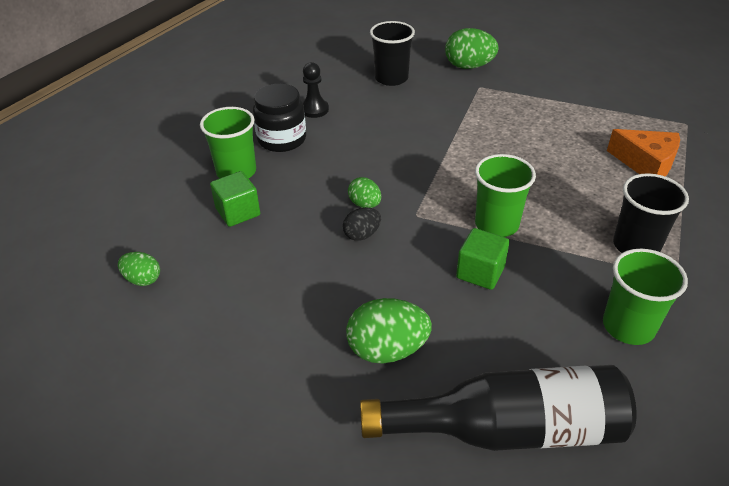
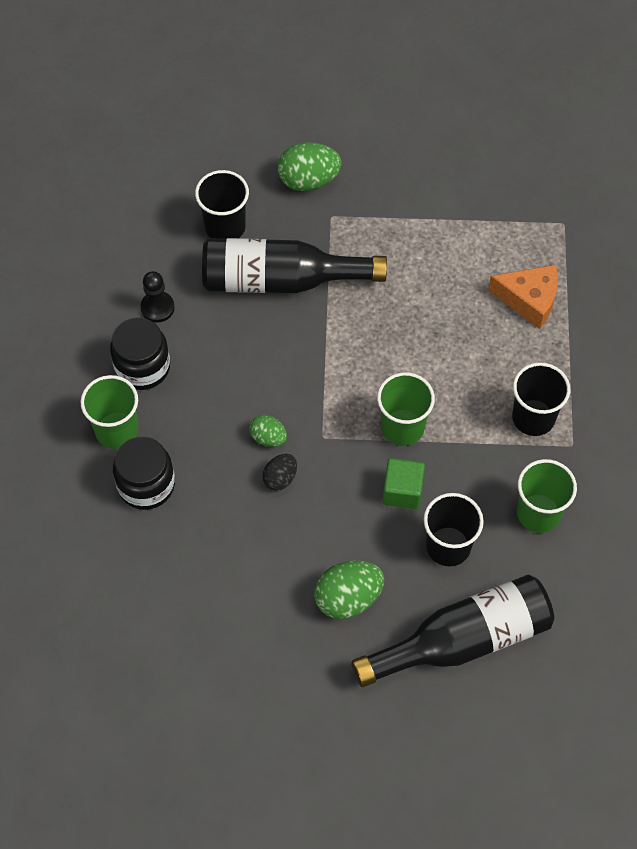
camera: 20 degrees left, 20 degrees up
(143, 279) = (98, 592): green egg -> none
(238, 212) = (146, 485): green cube -> black jar
(422, 112) = (281, 280): none -> black bottle
(516, 331) = (448, 546): none -> black cup

